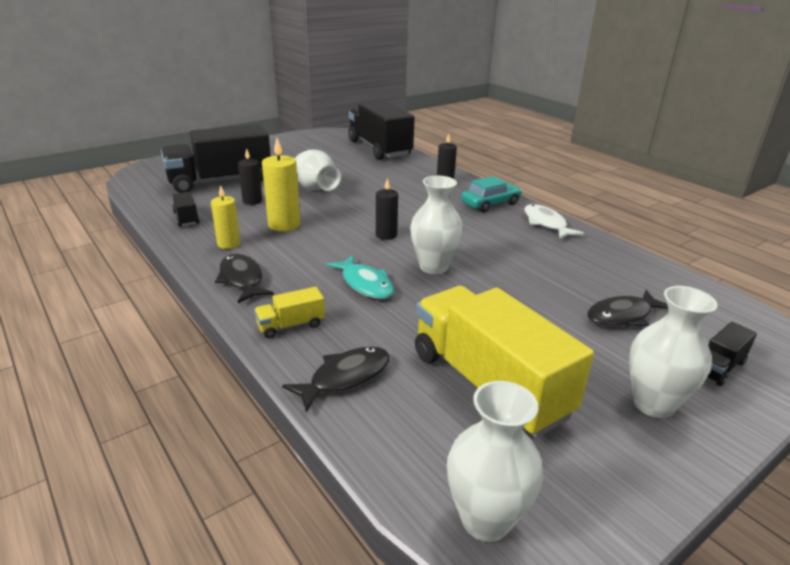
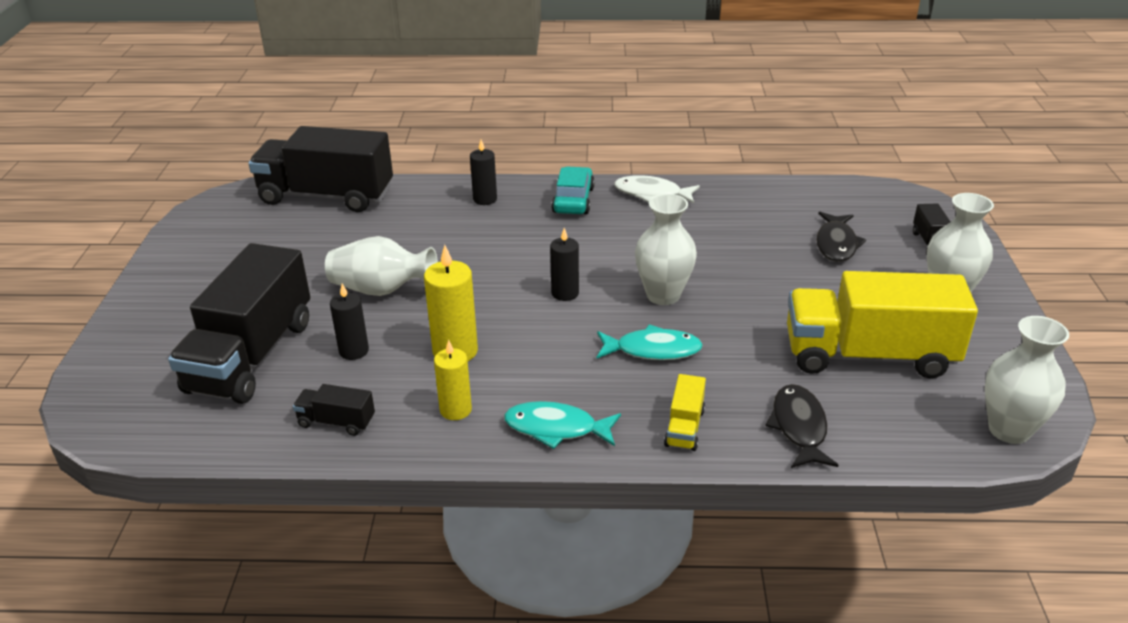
camera: 50 degrees left, 5 degrees up
(242, 279) = (556, 428): black fish -> turquoise fish

